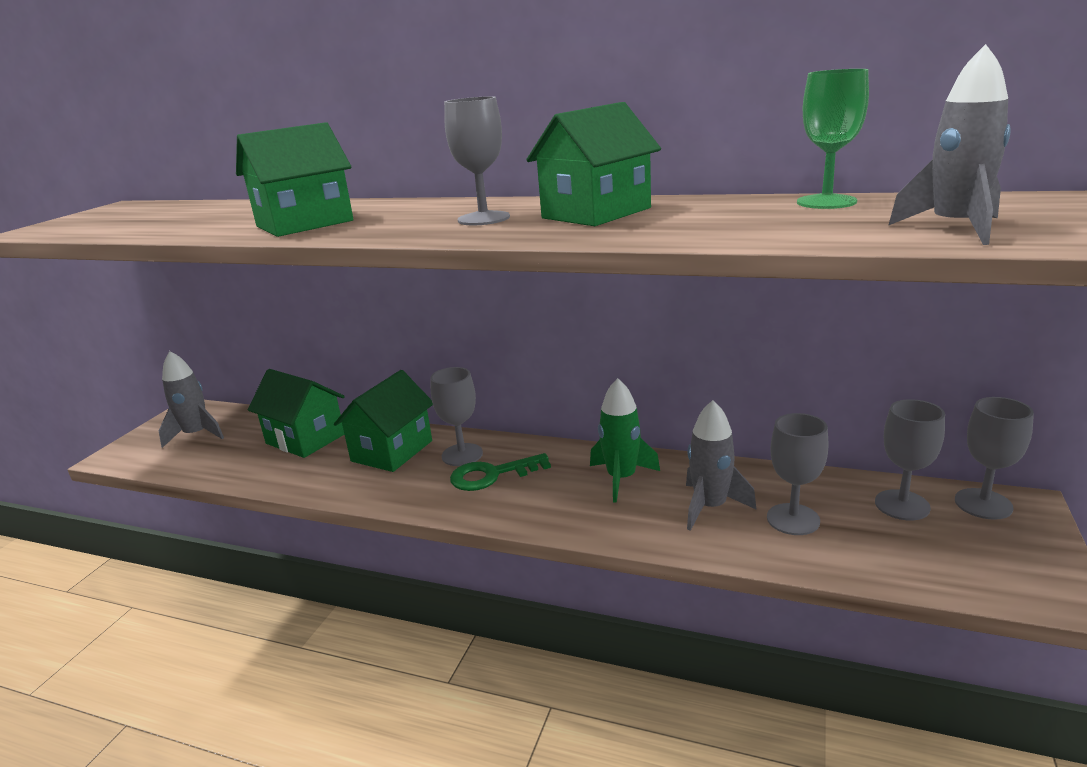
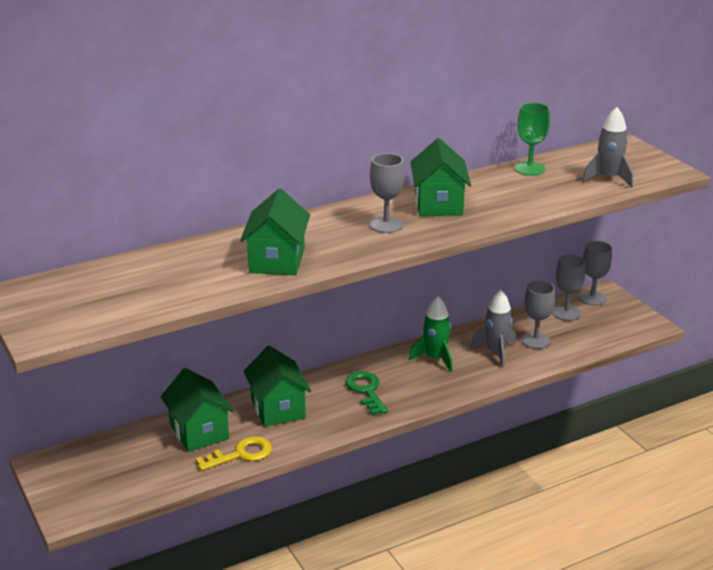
camera: 50 degrees left, 5 degrees up
(197, 434) = (101, 471): grey rocket -> none
(288, 475) = (241, 454): none -> yellow key
(305, 439) = (199, 431): green house -> green house turned 75 degrees clockwise
(462, 455) = (326, 389): grey goblet -> none
(492, 475) = (366, 391): green key -> green key turned 135 degrees clockwise

